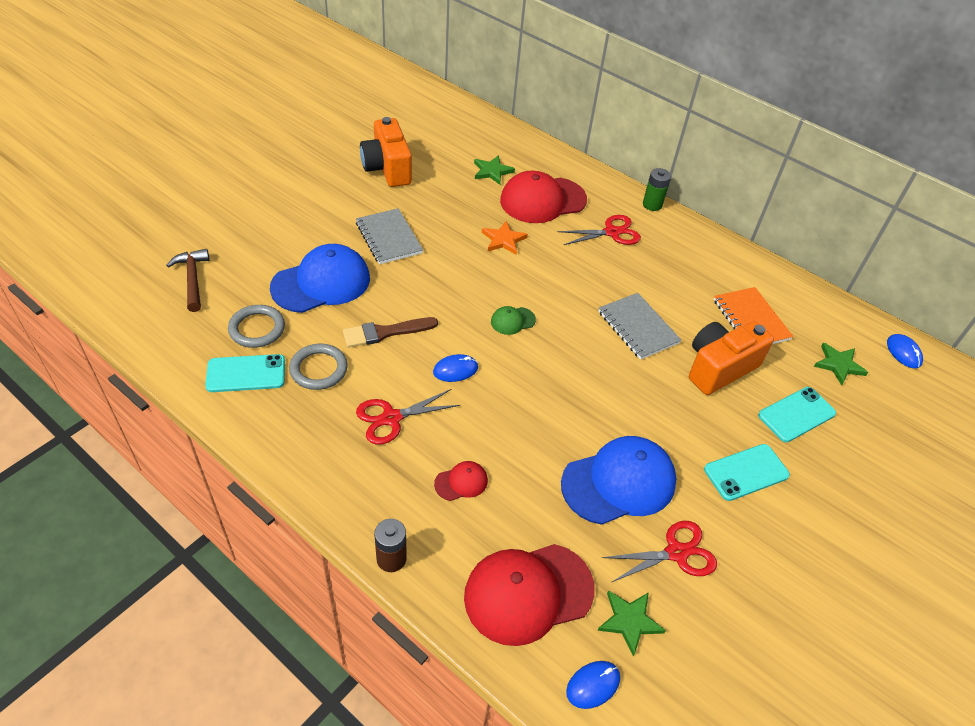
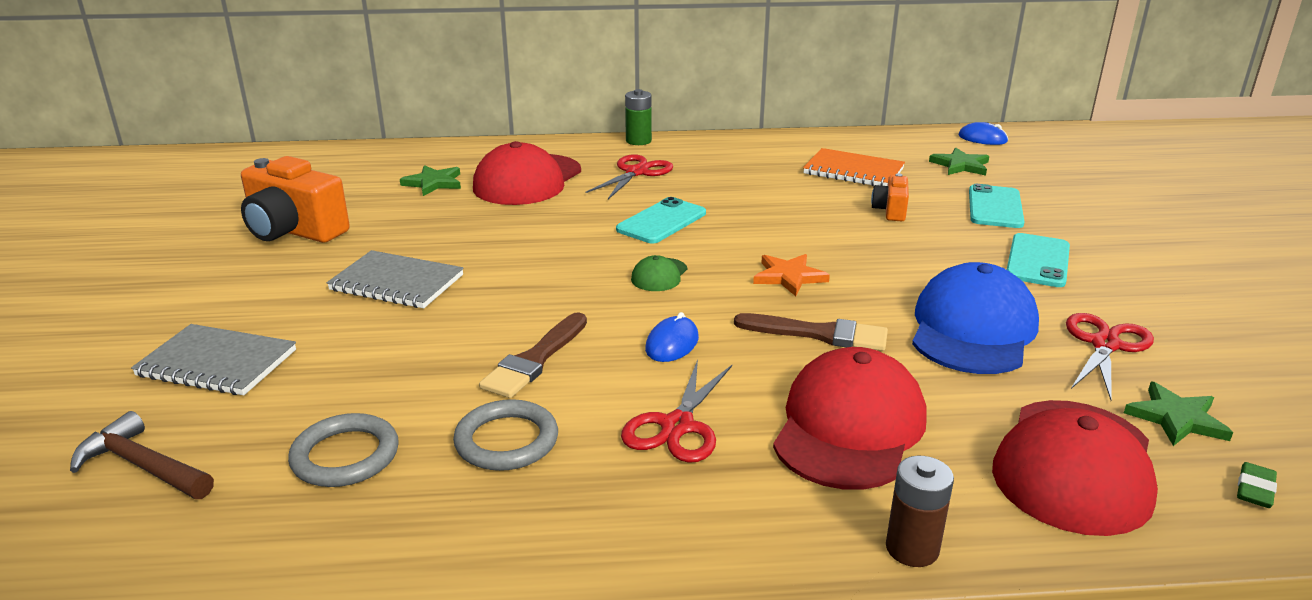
camera: 40 degrees left, 20 degrees down
(246, 373) = (406, 510): turquoise phone -> turquoise phone (661, 221)
(321, 283) = (370, 363): blue cap -> none
(461, 482) = (849, 427): red cap -> red cap, size x2.22
(503, 240) = (538, 224): orange star -> orange star (789, 277)
(533, 420) = (819, 334): none -> brown brush
(593, 685) = (1254, 490): blue mouse -> green eraser
(638, 327) = (780, 220): grey notebook -> grey notebook (217, 363)
(719, 368) = (890, 211): orange camera -> orange camera, size x0.51

